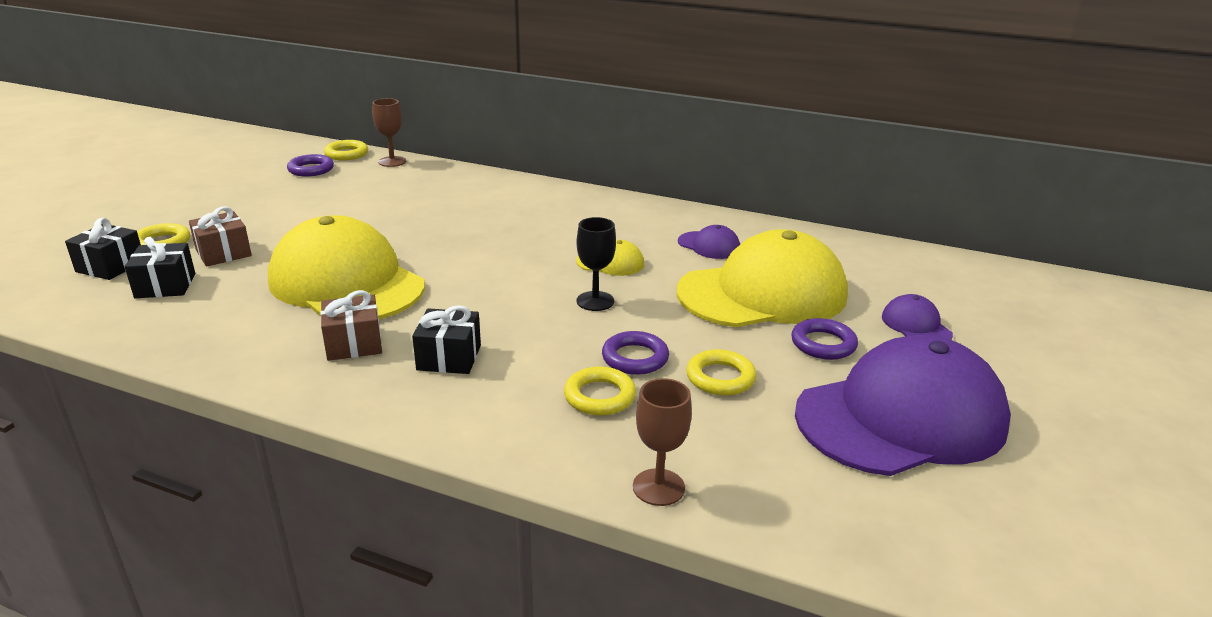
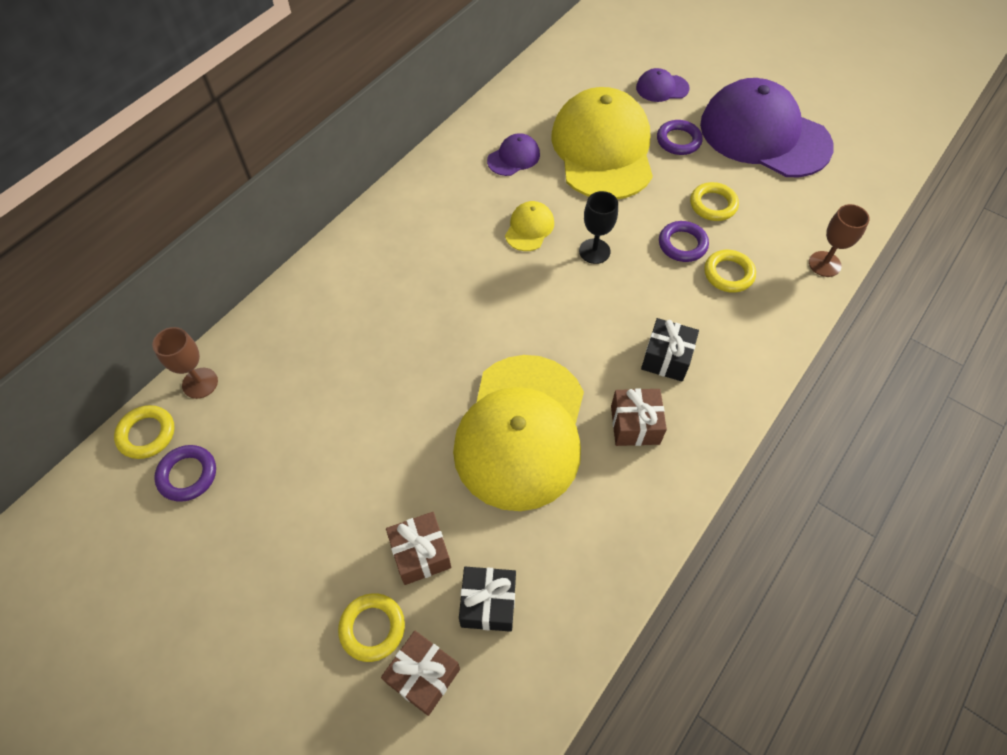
camera: 75 degrees left, 30 degrees up
(110, 266) = (423, 676): black gift -> brown gift
(346, 283) = (521, 431): yellow cap -> yellow cap turned 45 degrees counterclockwise
(901, 417) = (764, 135): purple cap -> purple cap turned 45 degrees counterclockwise

